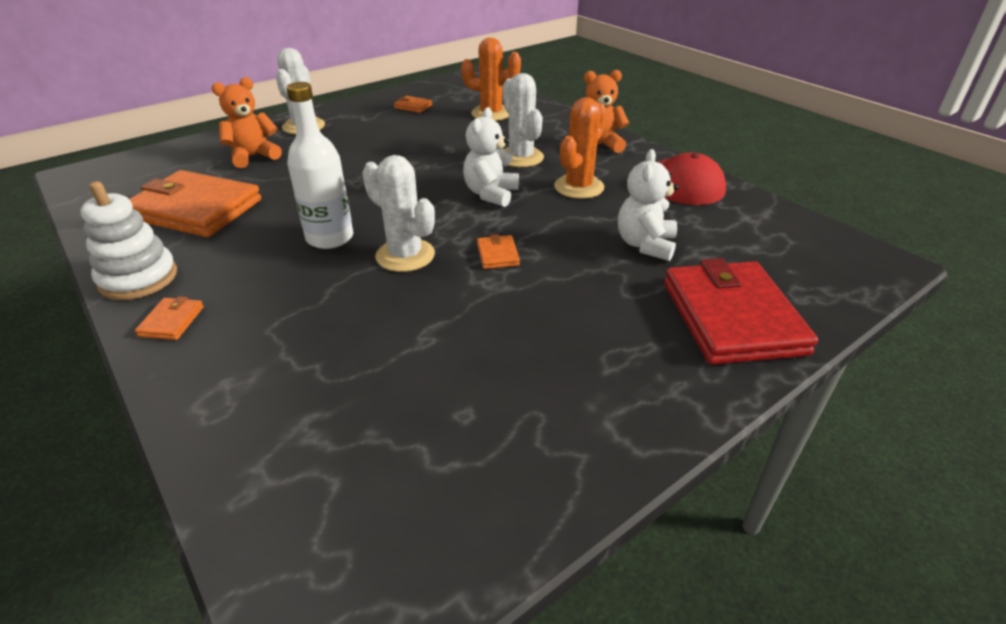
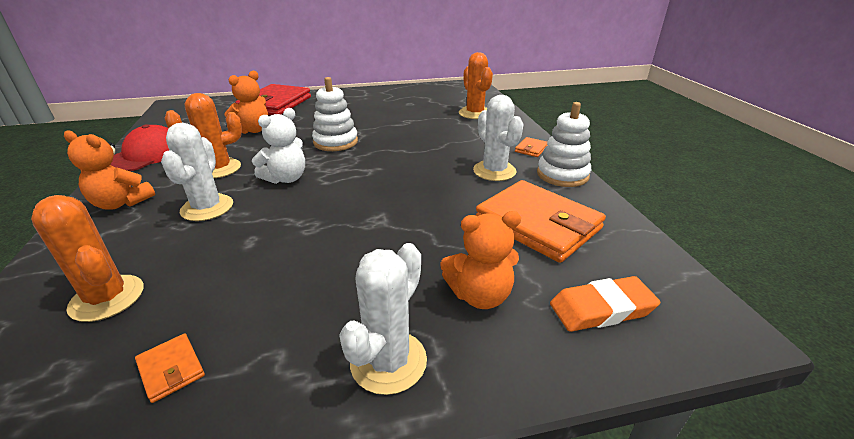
camera: 155 degrees left, 5 degrees down
(164, 167) = (601, 309): none -> orange eraser
(286, 415) = (474, 113): none -> orange cactus
(330, 238) = (429, 173): white bottle -> none
(405, 255) = (388, 152): white cactus -> white cactus (494, 171)
(497, 255) = (335, 142): orange wallet -> white stacking toy
(645, 245) = (253, 130): white teddy bear -> orange teddy bear

